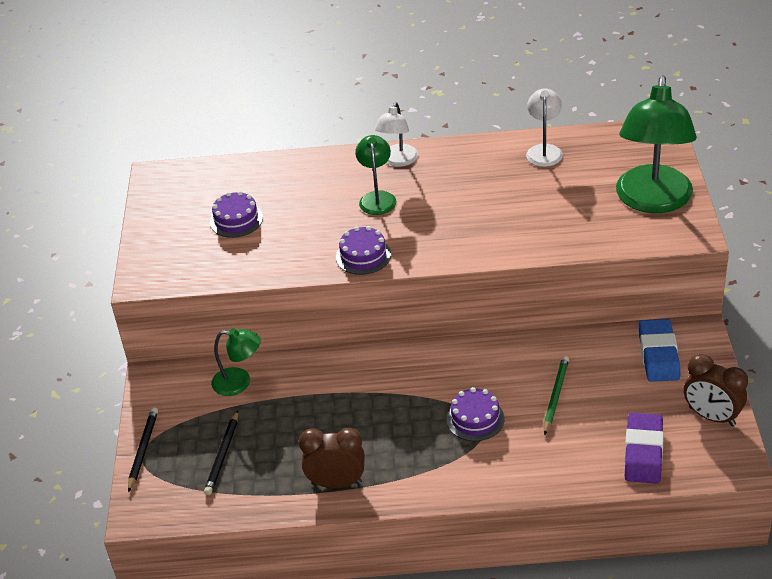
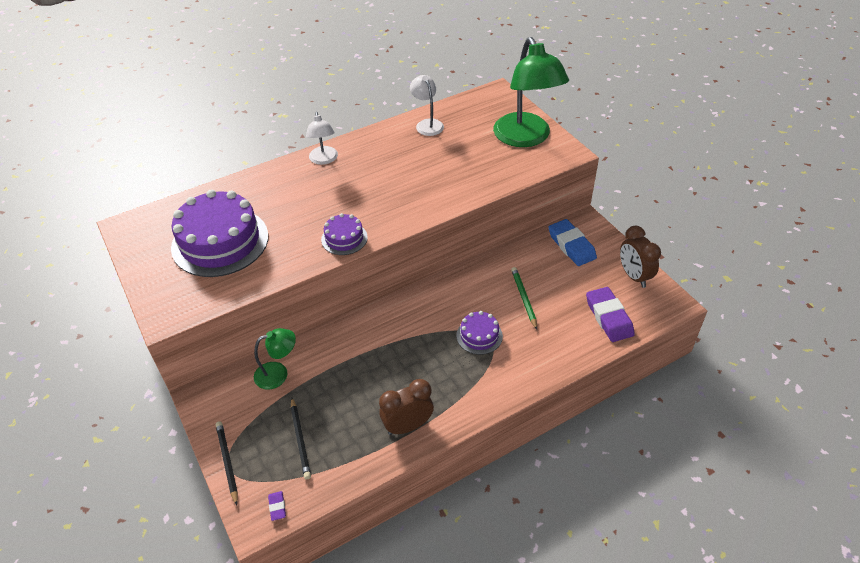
camera: 30 degrees left, 5 degrees up
(165, 509) = (277, 507): none -> purple eraser
(236, 220) = (220, 242): purple cake -> purple cake, size x2.07
(377, 198) = (326, 191): green lamp -> none
(712, 416) = (634, 276): brown clock -> brown clock turned 60 degrees clockwise

